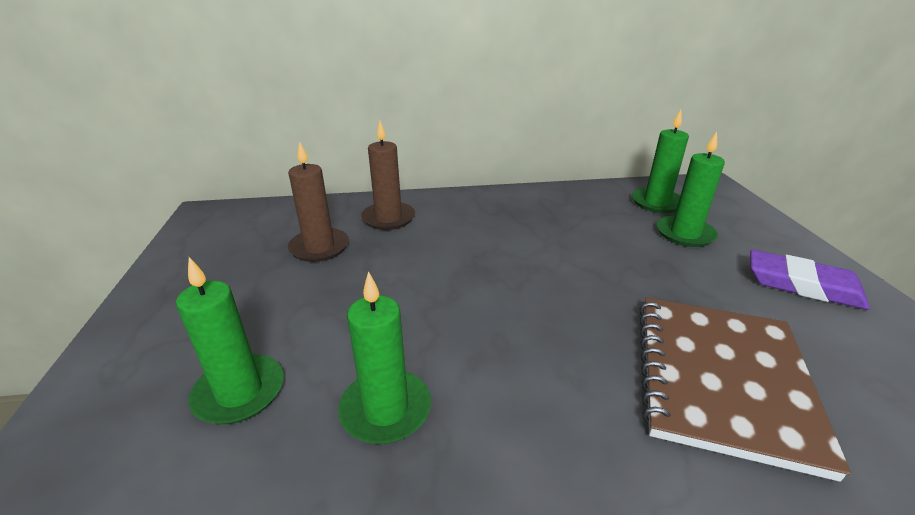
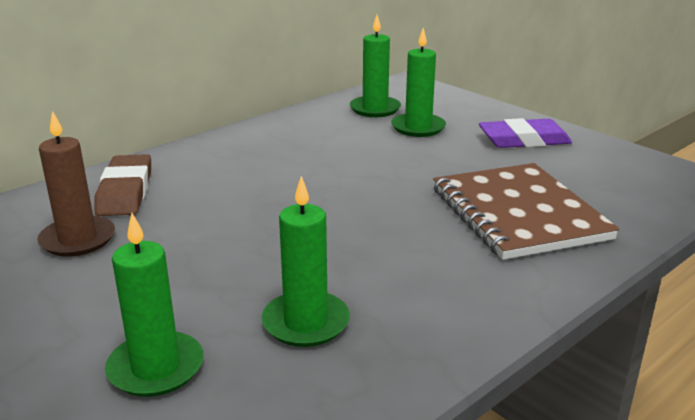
camera: 35 degrees left, 5 degrees down
(388, 218) = (125, 191): brown candle -> brown eraser

